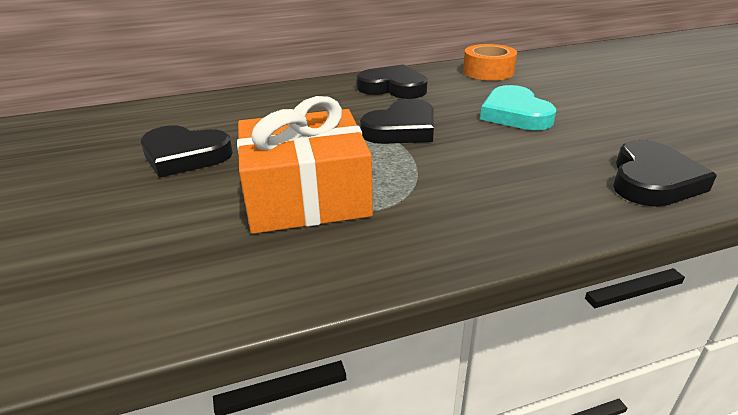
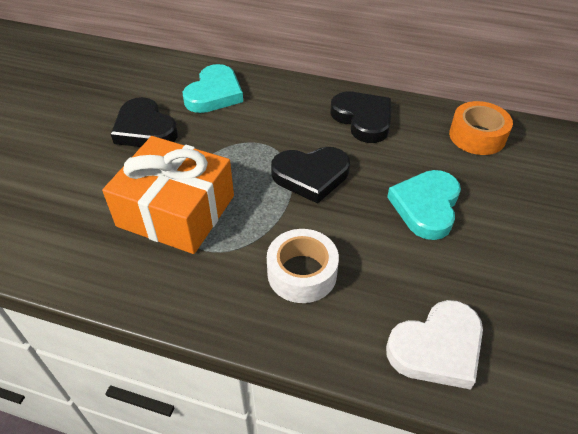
camera: 35 degrees right, 15 degrees up
(232, 112) = (214, 94): none -> turquoise heart
(489, 185) = (302, 273): none -> white tape
(652, 180) = (437, 348): black heart -> white heart

